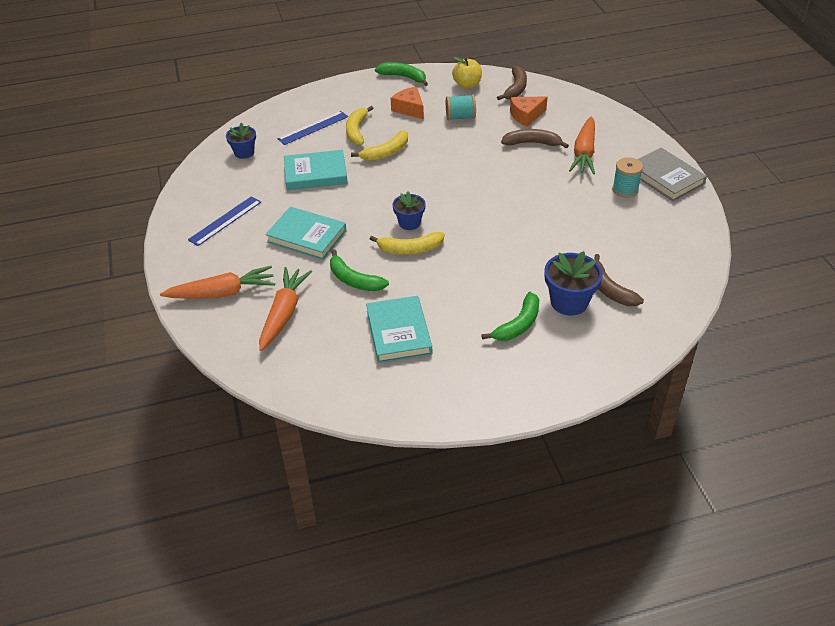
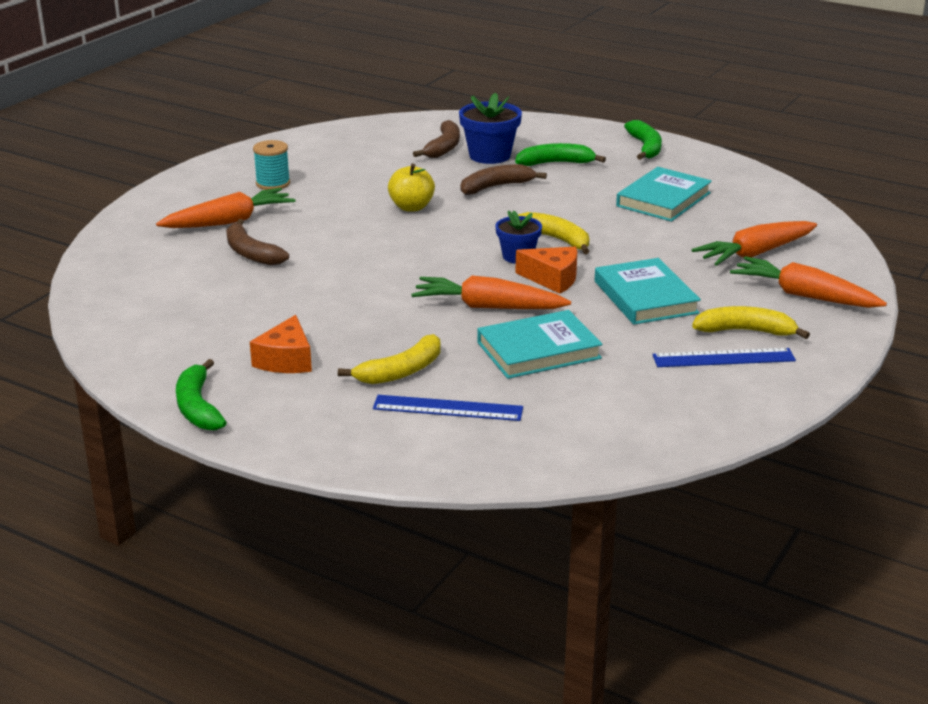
camera: 135 degrees left, 15 degrees down
(244, 152) = (593, 428): blue flower pot -> none
(315, 174) = (538, 350): turquoise book -> turquoise book turned 60 degrees counterclockwise
(354, 280) = (649, 244): green banana -> green banana (645, 147)
(373, 182) = (488, 307): none -> orange carrot
(386, 152) = (415, 328): yellow banana -> yellow banana (745, 331)
(460, 117) = (254, 317): turquoise spool -> none
(467, 85) = (155, 347): yellow apple -> yellow apple (411, 207)
(515, 88) = (120, 310): brown banana -> brown banana (496, 187)
(526, 116) = (189, 278): orange cheese -> orange cheese (552, 279)
(666, 177) = (219, 173): grey book -> none

